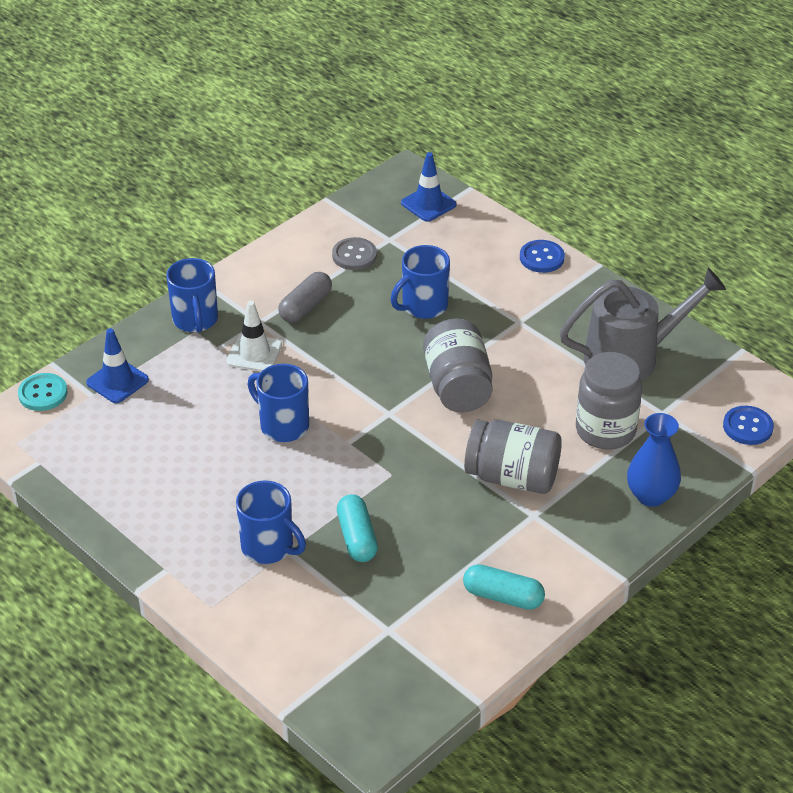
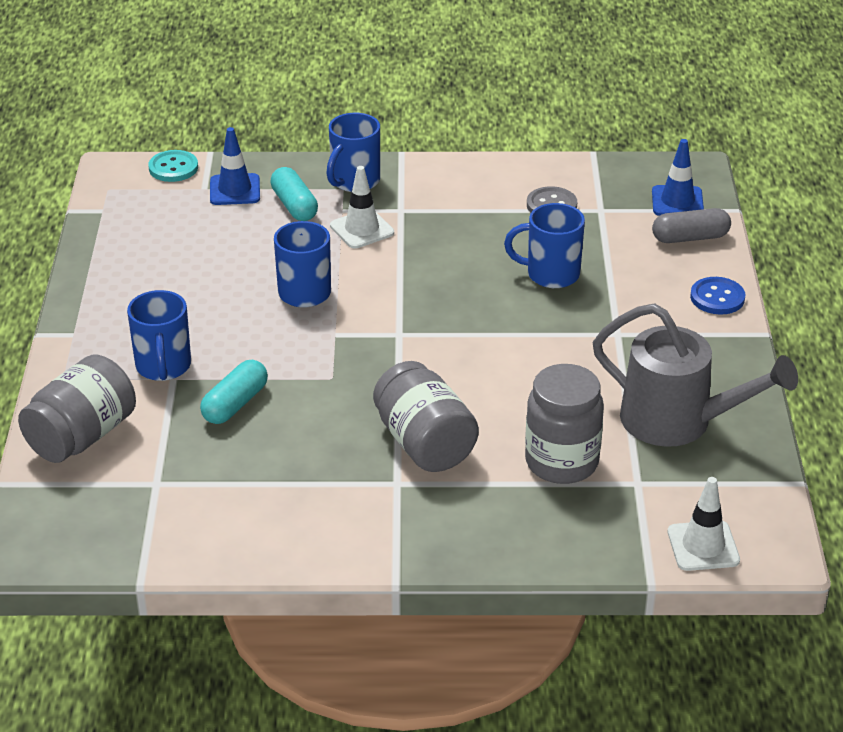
camera: 45 degrees right, 5 degrees down
(305, 306) = (453, 219): grey capsule -> grey capsule (690, 237)
(457, 386) = (485, 349): grey jar -> grey jar (82, 436)
(503, 597) = (277, 523): turquoise capsule -> turquoise capsule (294, 206)
(651, 495) = (522, 538): blue vase -> none
(747, 427) = (703, 546): blue button -> white traffic cone

